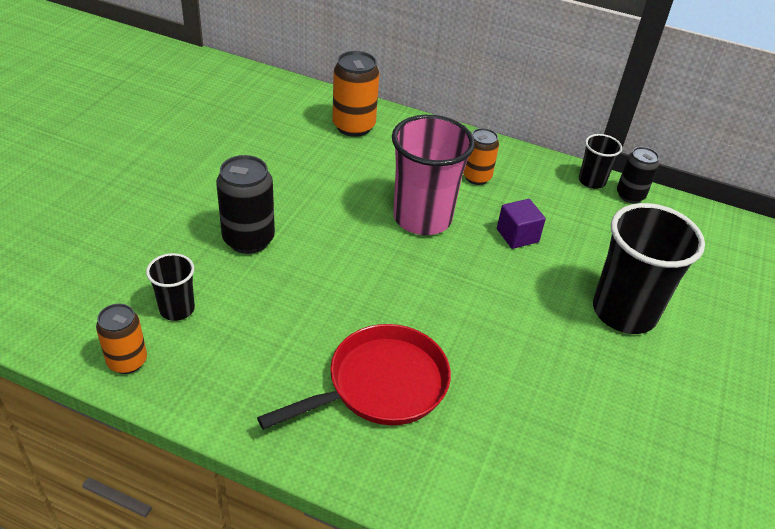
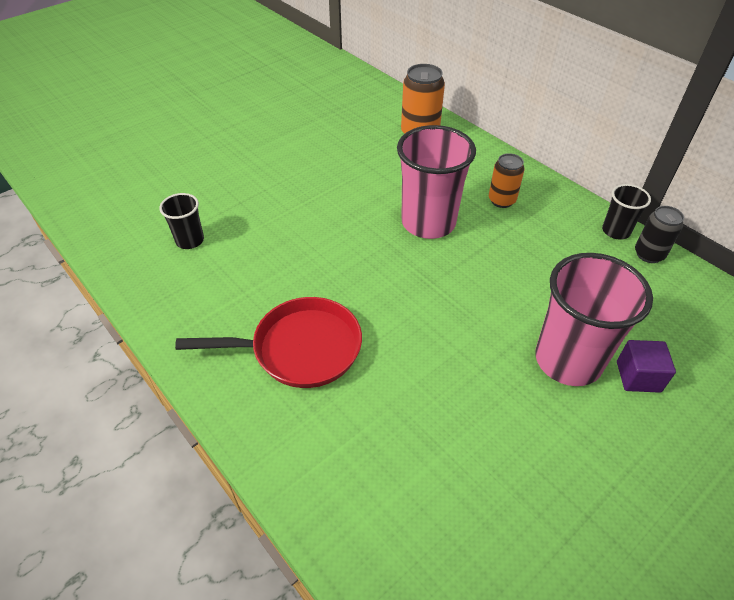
camera: 30 degrees right, 5 degrees up
(127, 361) = (132, 268): orange can -> none
(248, 239) = (276, 203): black can -> none
(517, 235) = (506, 260): purple cube -> purple cube (638, 376)
(624, 312) = (568, 360): black cup -> pink cup

